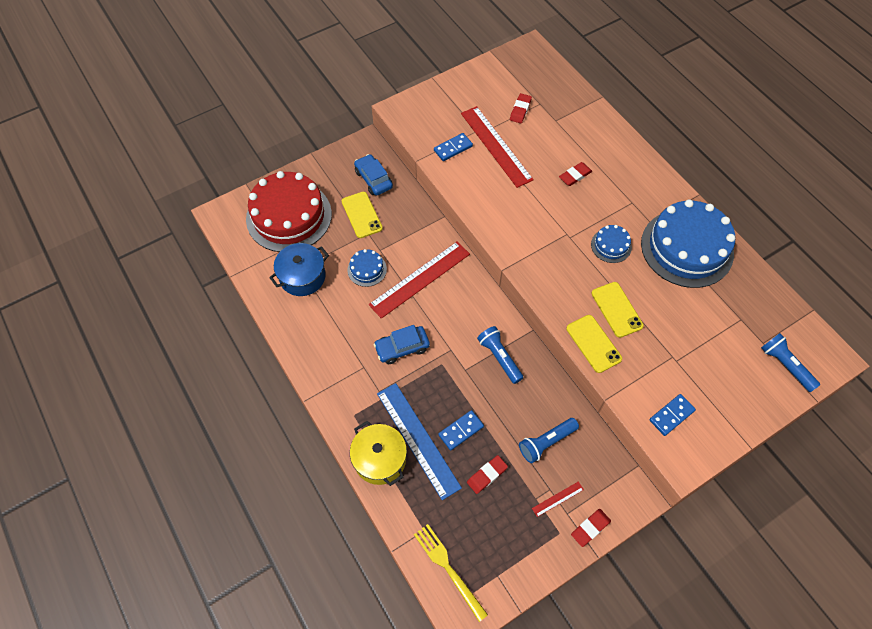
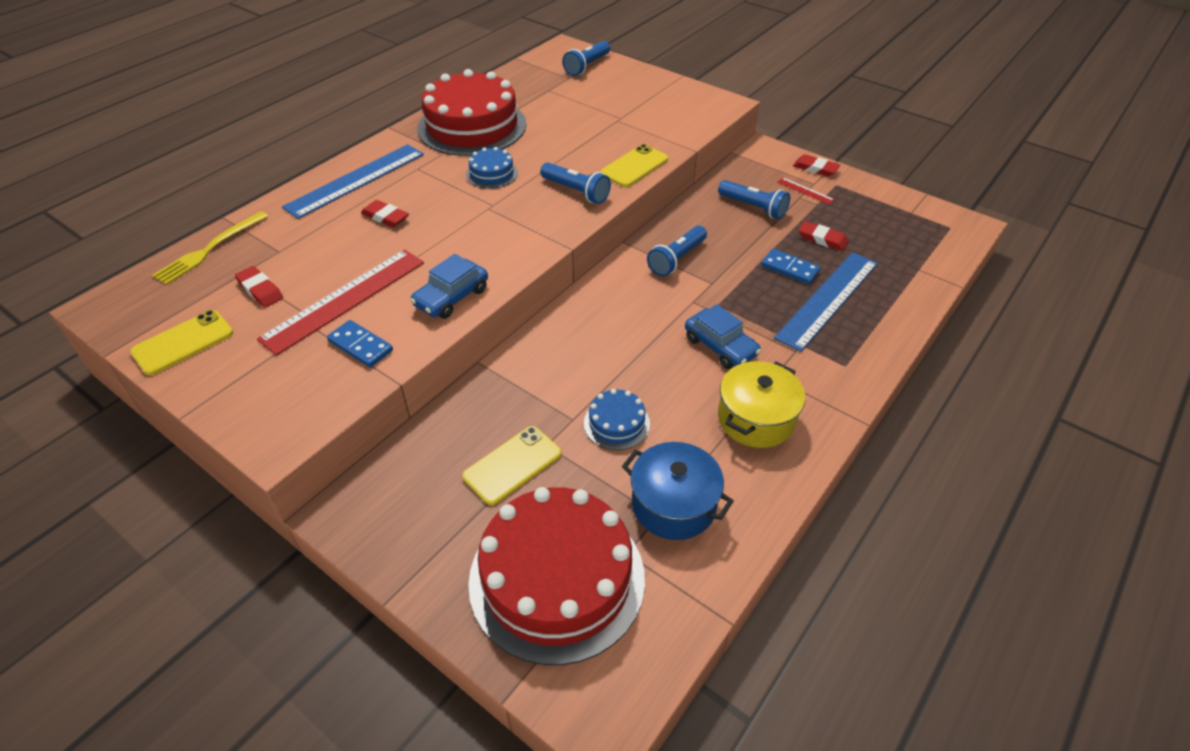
camera: 110 degrees left, 15 degrees down
(373, 179) = (427, 474): blue car -> blue car (451, 297)
(380, 459) = (878, 324): yellow pot -> yellow pot (756, 419)
(420, 279) = (603, 358): red ruler -> none
(448, 569) = (937, 243): yellow fork -> yellow fork (210, 249)
(520, 110) = (260, 290): red eraser -> red eraser turned 45 degrees clockwise
(570, 292) = (576, 192): none -> blue flashlight
(617, 309) = (580, 158): yellow phone -> yellow phone (183, 342)
(626, 166) = (356, 180): none -> blue ruler
(671, 415) = (683, 114): blue domino -> none
(687, 248) = (472, 126): blue cake -> red cake

